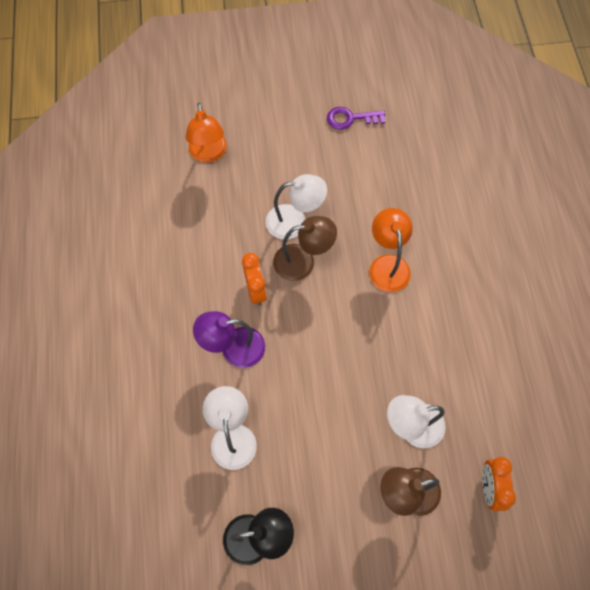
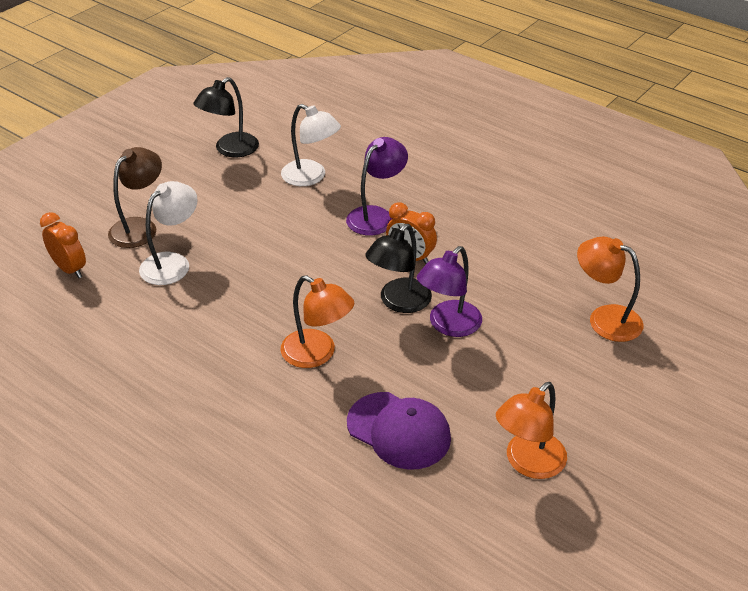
camera: 135 degrees right, 25 degrees down
(294, 221) = (448, 325): white lamp -> purple lamp
(303, 261) = (399, 302): brown lamp -> black lamp
(350, 119) = (528, 463): purple key -> orange lamp
(392, 183) = (399, 430): none -> purple cap

